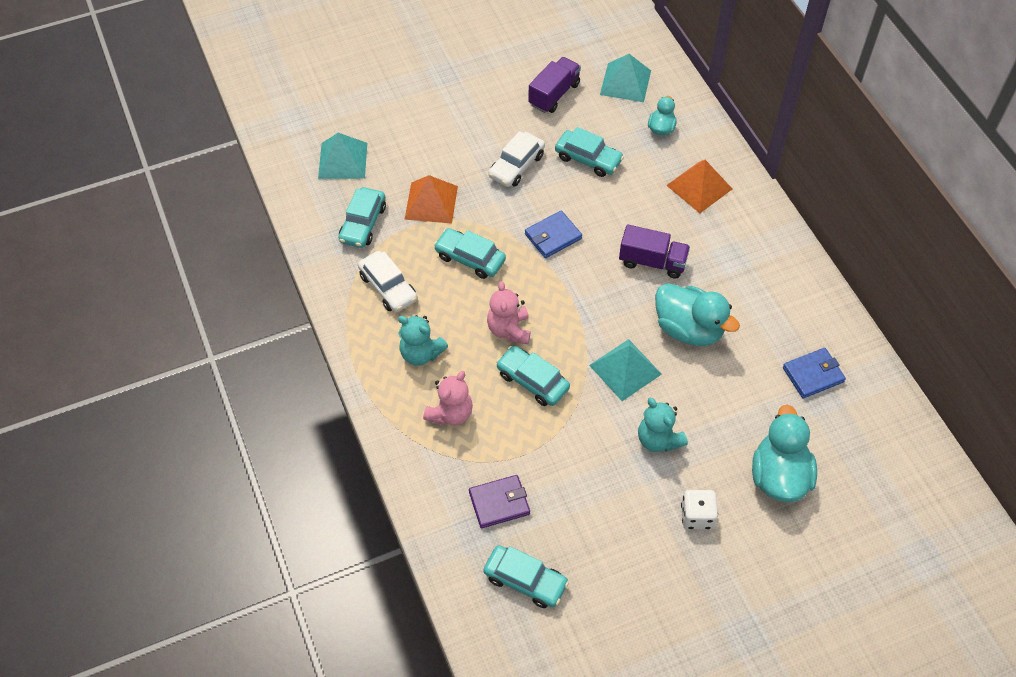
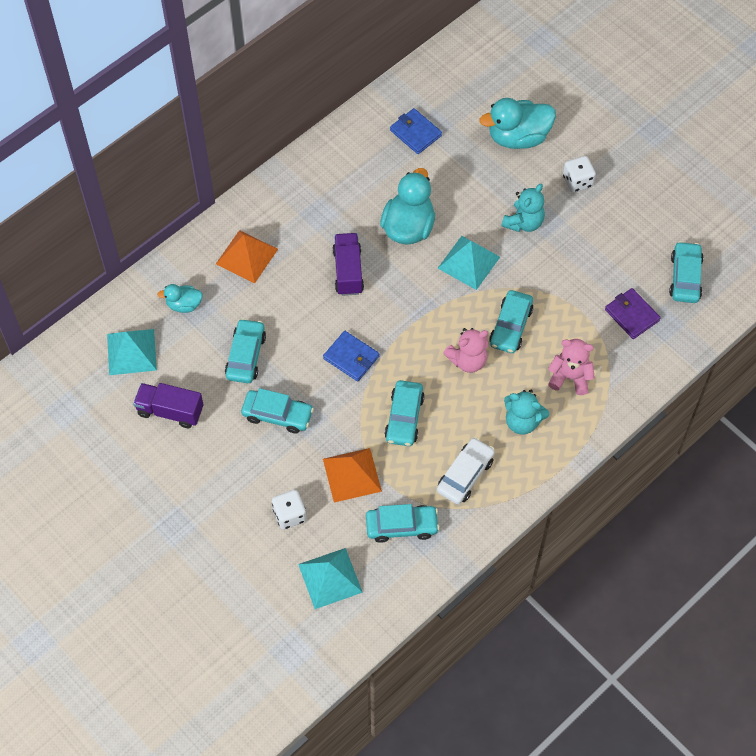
camera: 110 degrees left, 5 degrees up
(415, 149) = (289, 515): none -> white dice
(421, 353) = (522, 421): turquoise teddy bear -> turquoise teddy bear turned 105 degrees clockwise
(516, 166) = (277, 415): white car -> turquoise car

